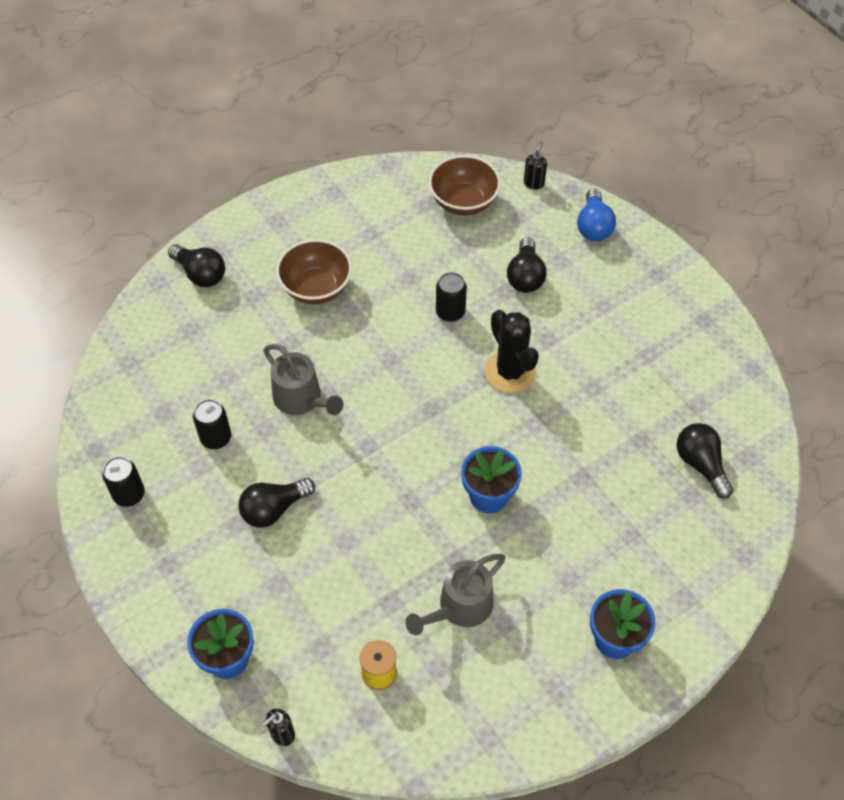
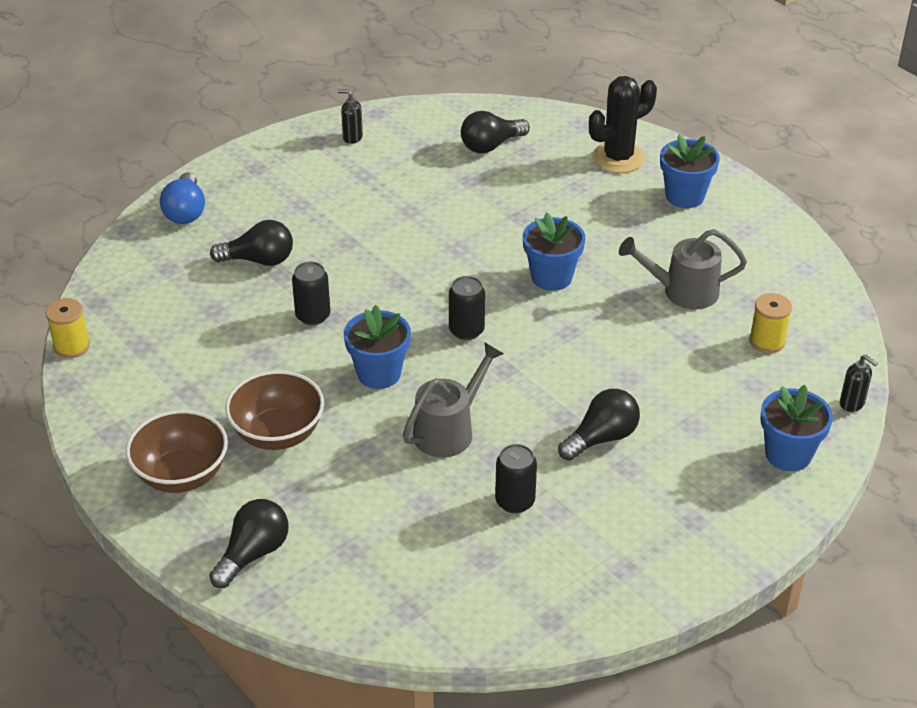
camera: 95 degrees left, 15 degrees down
(129, 494) = (609, 573): black can -> black can (466, 330)
(274, 509) = (601, 438): black light bulb -> black light bulb turned 90 degrees counterclockwise
(374, 355) = (379, 373): none -> blue flower pot
(429, 165) = (72, 346): none -> yellow spool
(459, 608) = (682, 291): grey watering can -> grey watering can turned 135 degrees clockwise
(463, 202) = (140, 313): brown bowl -> brown bowl (181, 475)
(510, 372) = (394, 267): black cactus -> black cactus (618, 158)
(534, 183) = (114, 257): black soap dispenser -> black soap dispenser (352, 137)
(593, 226) = (185, 211): blue light bulb -> blue light bulb turned 90 degrees clockwise

